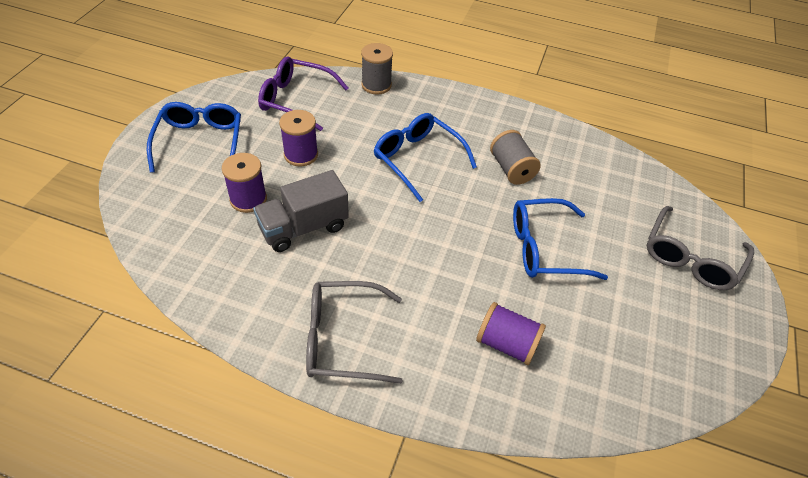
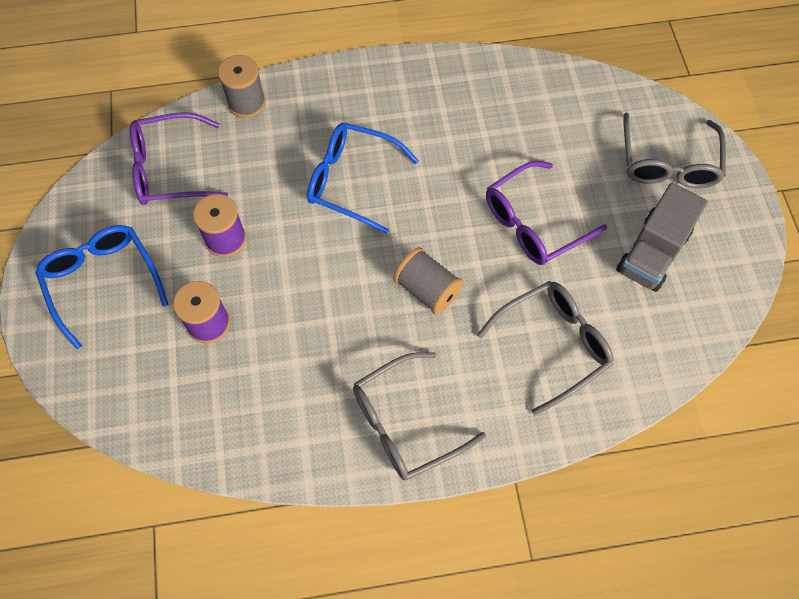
camera: 25 degrees left, 15 degrees up
(303, 227) = (289, 326): grey truck -> grey truck (652, 252)
(506, 344) = (553, 345): purple spool -> grey glasses
(511, 169) = (453, 144): grey spool -> grey spool (427, 290)
(544, 248) = (533, 223): blue glasses -> purple glasses

